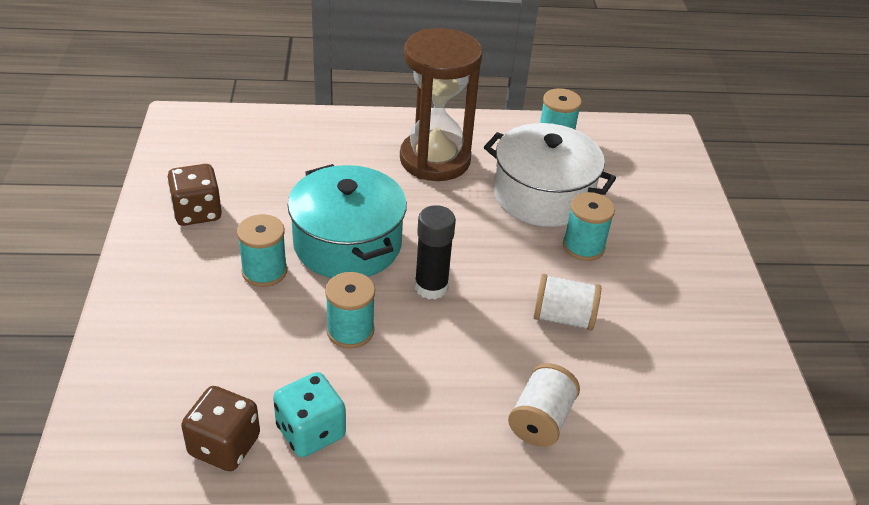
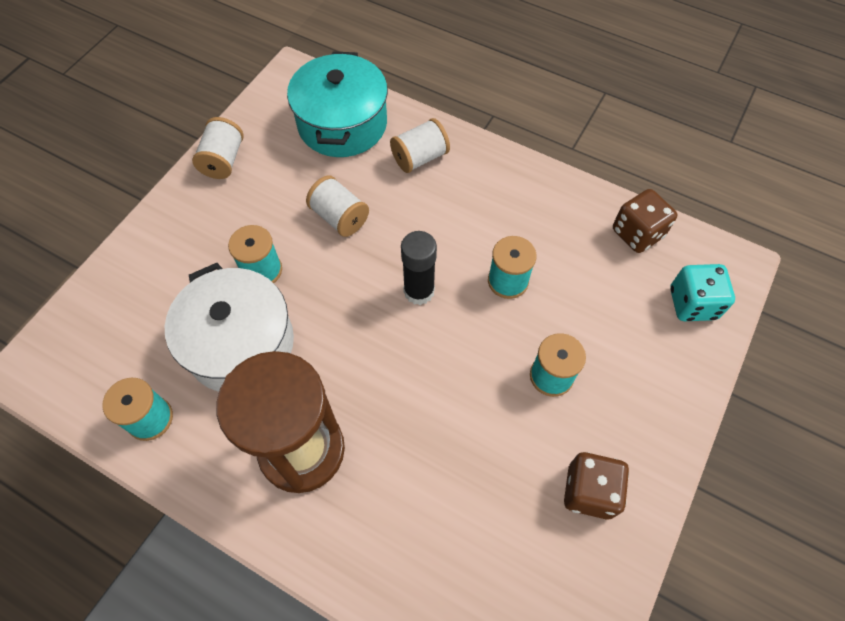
camera: 145 degrees left, 20 degrees up
(310, 431) = (575, 217): turquoise dice -> turquoise dice (692, 304)
(347, 243) = (461, 373): turquoise pot -> turquoise pot (342, 124)
(731, 320) = (223, 160): none -> white spool

